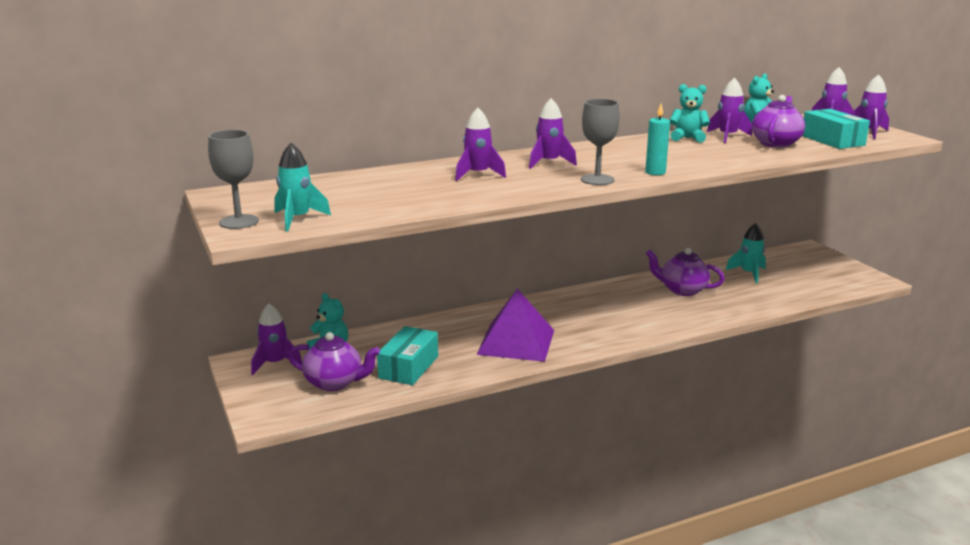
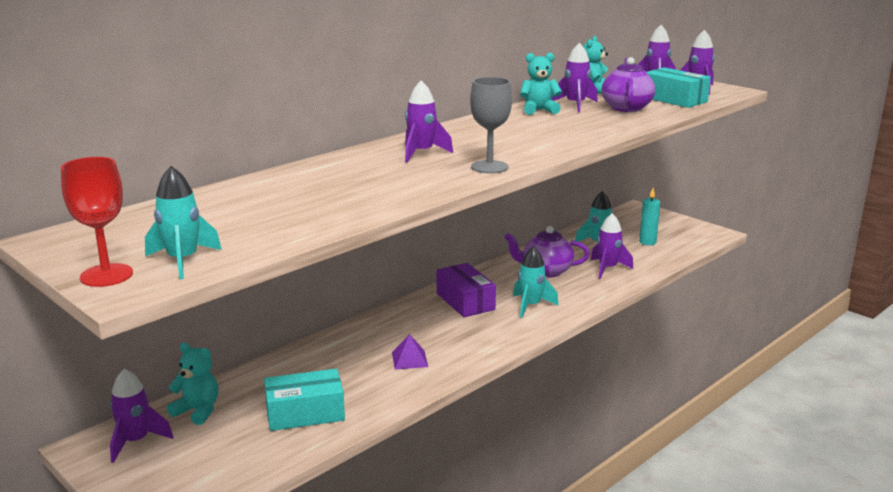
camera: 20 degrees left, 0 degrees up
(239, 222) = (106, 275): grey goblet -> red goblet
(335, 383) = (226, 451): purple teapot -> none
(409, 367) = (305, 413): turquoise box -> turquoise box turned 75 degrees clockwise
(478, 175) = (355, 176): purple rocket -> purple rocket (607, 269)
(516, 342) = (409, 359): purple pyramid -> purple pyramid, size x0.43
(592, 304) = (465, 301): none -> purple box
(649, 316) = (531, 306): none -> turquoise rocket
(655, 172) = (540, 152): turquoise candle -> turquoise candle (647, 242)

